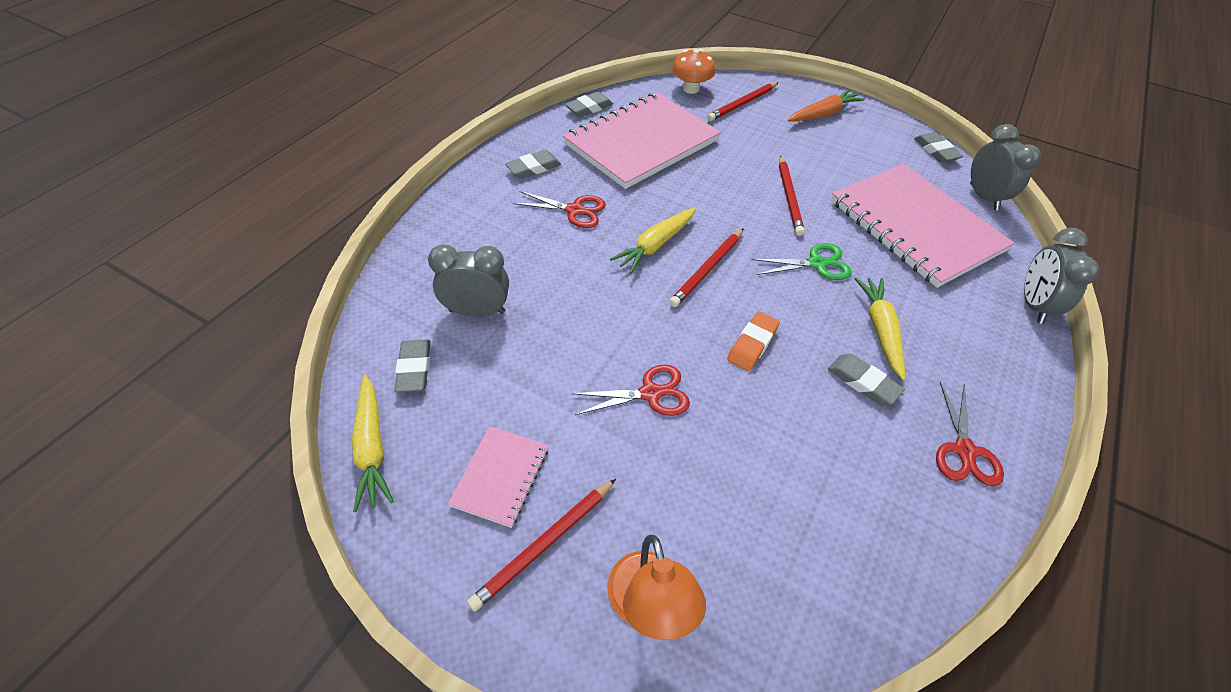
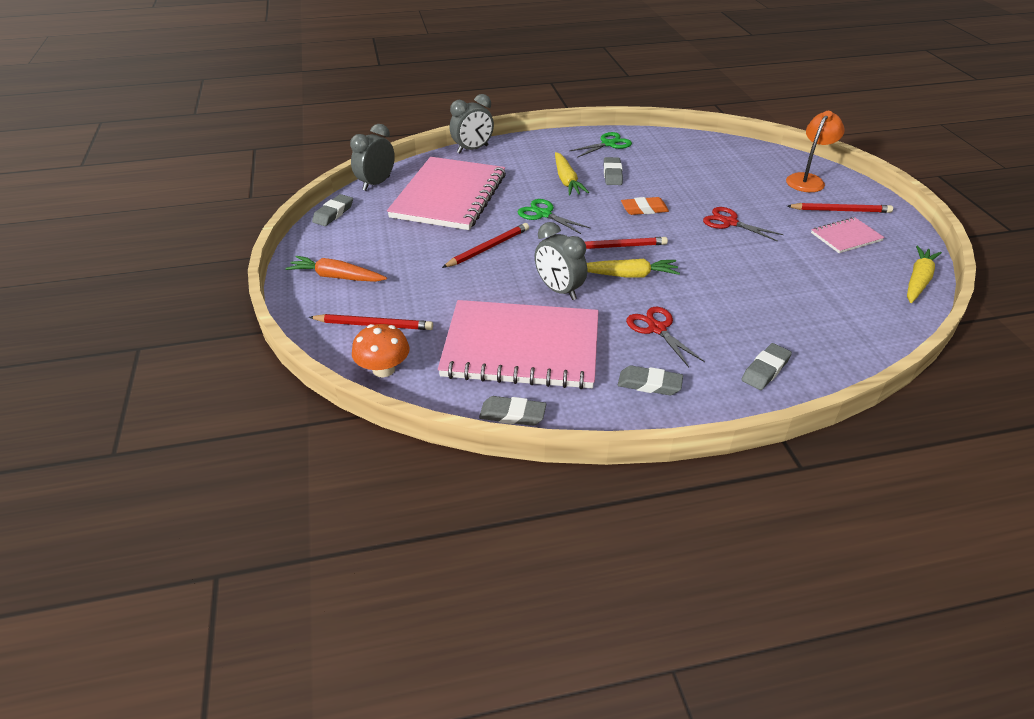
camera: 130 degrees left, 10 degrees down
(414, 368) = (870, 301): grey eraser -> grey eraser (765, 370)
(477, 311) = (802, 308): grey clock -> grey clock (559, 290)
(880, 330) = (566, 180): yellow carrot -> yellow carrot turned 60 degrees counterclockwise
(964, 450) = (608, 144): red scissors -> green scissors

